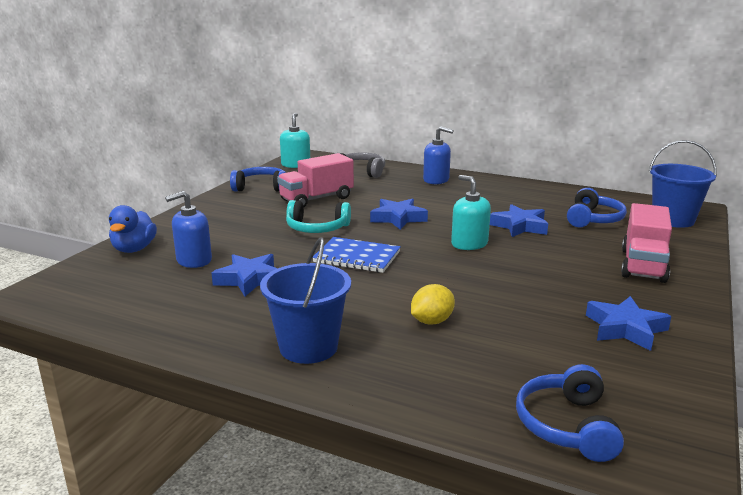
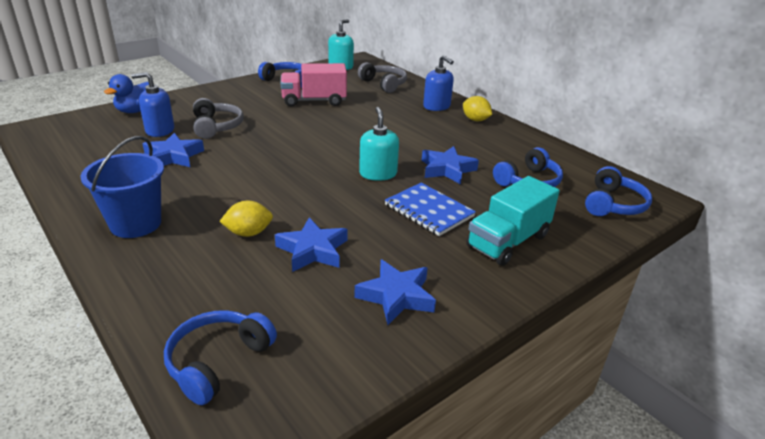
camera: 25 degrees right, 10 degrees up
(252, 243) = (216, 127): none -> grey headphones
(317, 228) = (278, 127): turquoise headphones -> none
(357, 257) = (272, 160): blue notebook -> blue notebook (429, 211)
(398, 218) = (353, 134): blue star -> blue star (312, 250)
(484, 184) = (475, 120): none -> yellow lemon
(643, 265) = (508, 241): pink truck -> turquoise truck
(673, 220) = (613, 204): blue bucket -> blue headphones

